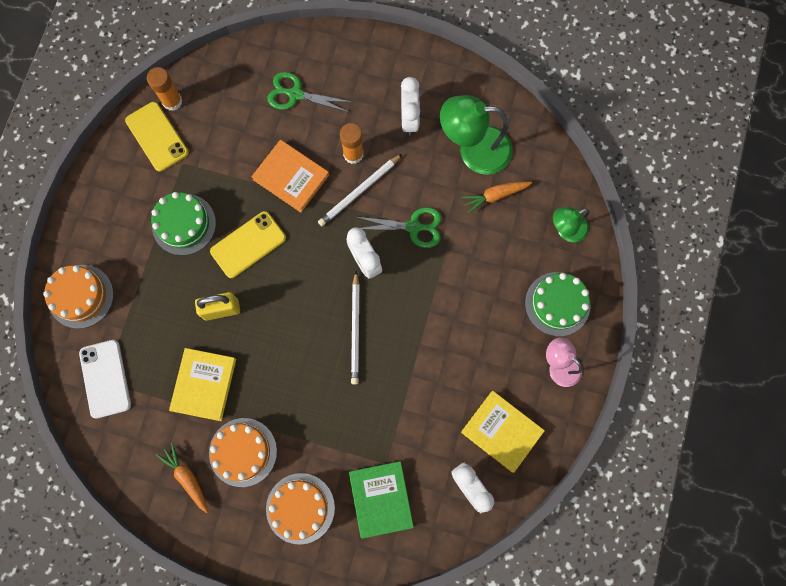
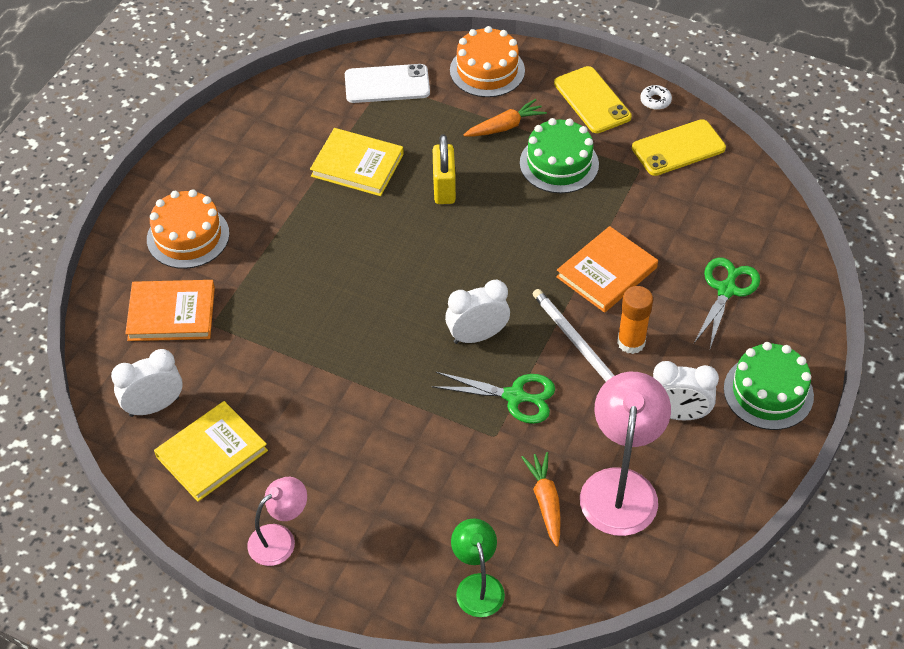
camera: 100 degrees right, 25 degrees down
(105, 158) = (655, 101): none -> white donut
(172, 101) = (725, 166): orange glue stick -> none
(187, 478) = (256, 142): orange carrot -> orange carrot (505, 126)
(243, 452) = (269, 192): orange cake -> none
(248, 245) = (521, 221): yellow phone -> yellow phone (592, 100)
(355, 330) = (387, 315): white pencil -> none
(381, 499) = (171, 313): green book -> orange book
(414, 227) = (515, 396): green scissors -> green scissors turned 90 degrees counterclockwise
(474, 150) = (620, 486): green lamp -> pink lamp
(557, 304) = (368, 553): green cake -> green cake (768, 392)

